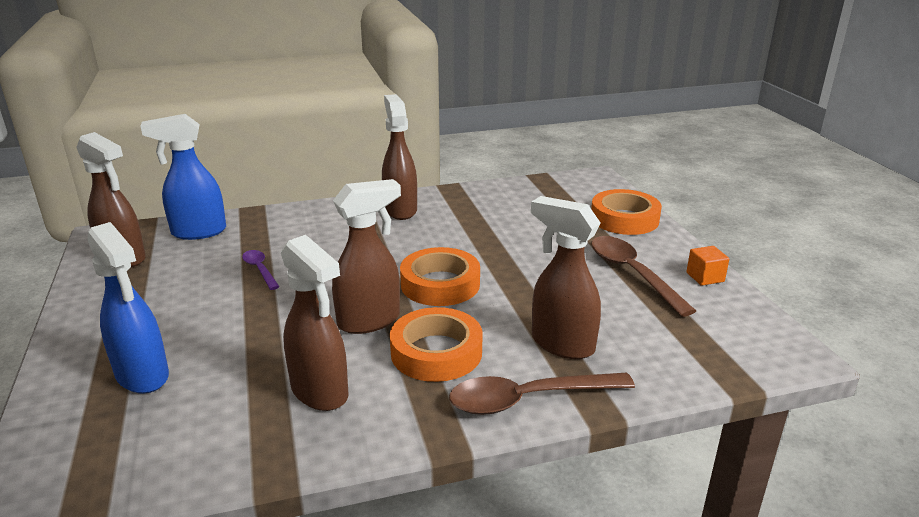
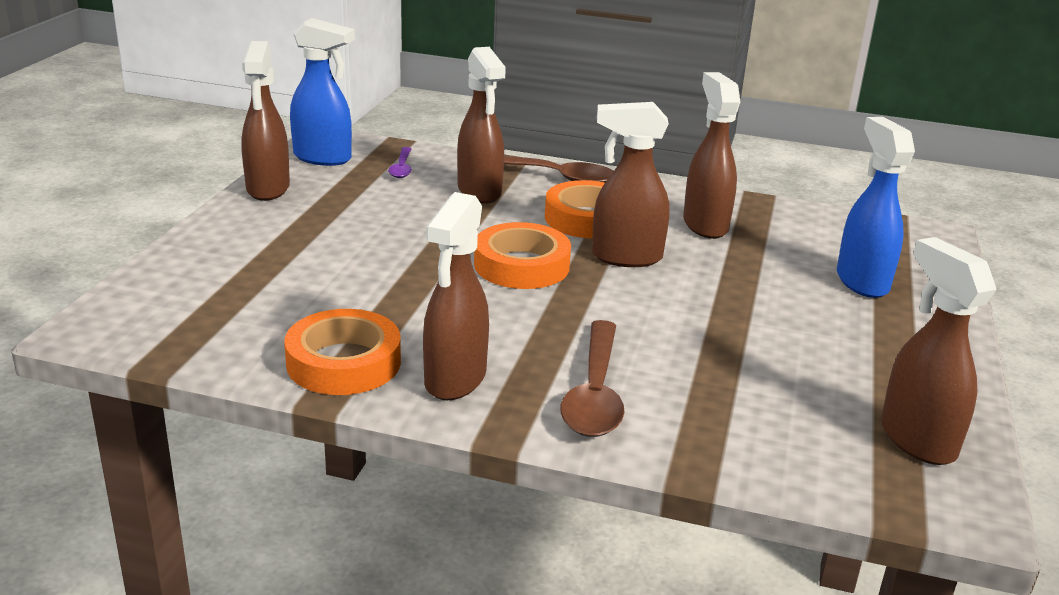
camera: 150 degrees left, 0 degrees up
(198, 232) = (797, 453): blue spray bottle -> blue spray bottle (323, 158)
(260, 269) = (717, 352): purple spoon -> purple spoon (402, 168)
(624, 219) = (204, 259): orange tape -> orange tape (344, 362)
(632, 274) = (323, 212): brown spoon -> brown spoon (595, 393)
(705, 277) = (268, 189): orange cube -> brown spray bottle

